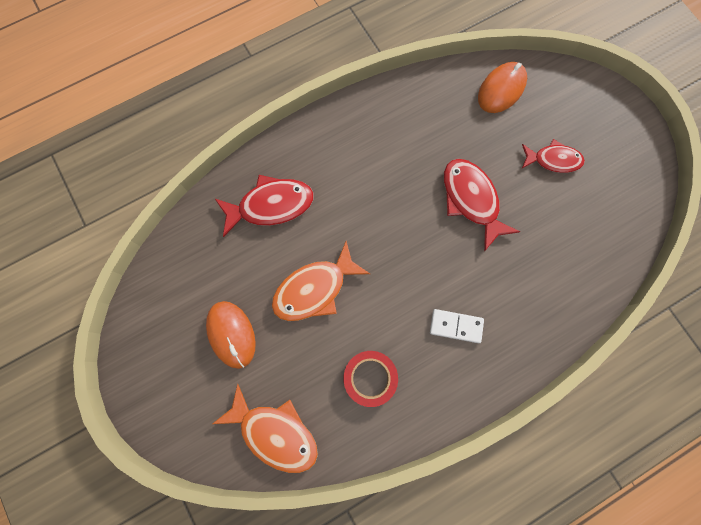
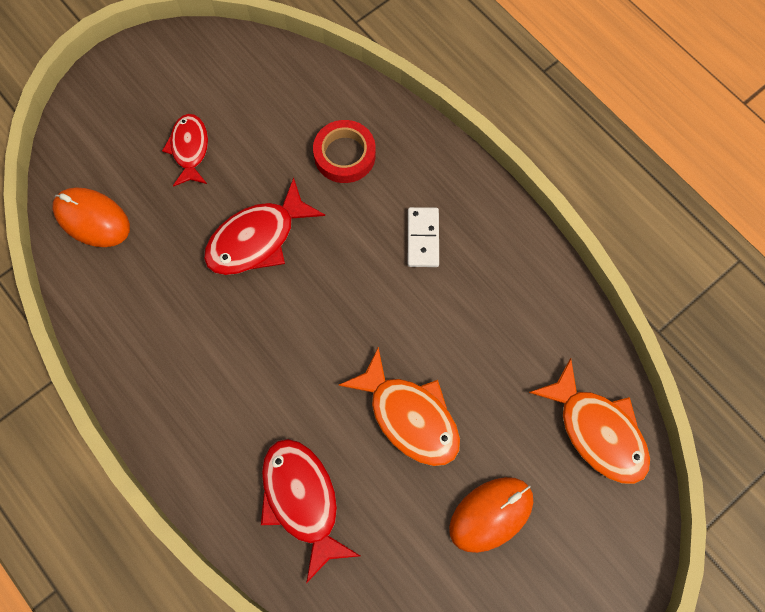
camera: 100 degrees left, 5 degrees down
(274, 433) = (597, 430): orange fish -> orange fish turned 120 degrees clockwise
(370, 378) = (506, 328): red tape -> red tape (344, 155)

